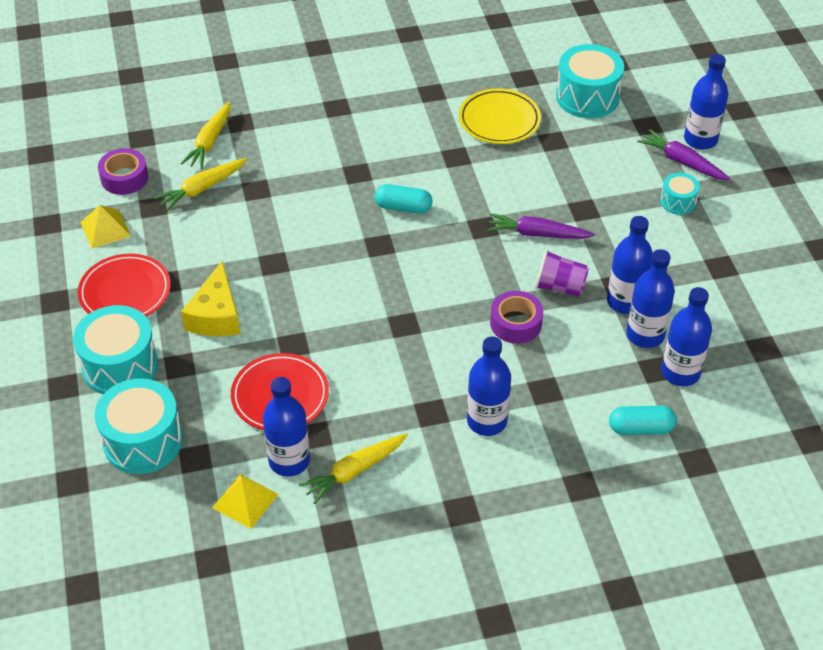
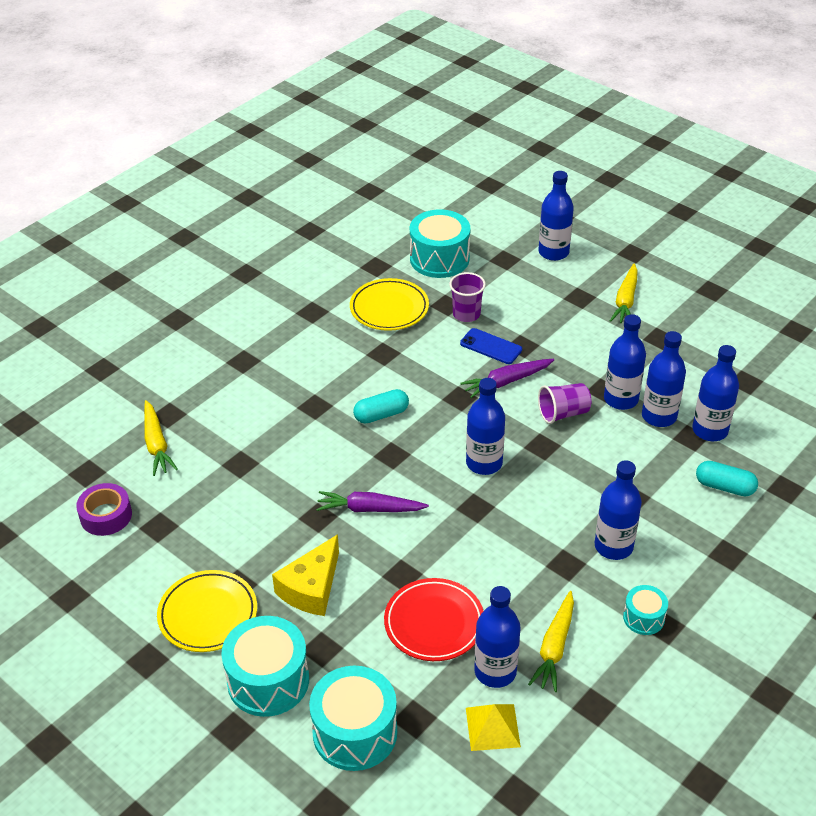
camera: 35 degrees left, 5 degrees down
(105, 229) = (133, 570): yellow pyramid -> none
(125, 292) = (208, 614): red plate -> yellow plate
(202, 189) = (190, 488): yellow carrot -> yellow carrot (625, 300)
(216, 315) = (311, 588): yellow cheese -> yellow cheese turned 60 degrees clockwise
(448, 292) = (484, 463): none -> blue bottle
(516, 323) = (559, 459): purple tape -> none
(554, 197) = (491, 346): none -> blue phone
(561, 158) = (466, 314): none -> purple cup
(640, 428) = (724, 487): turquoise capsule -> turquoise capsule turned 60 degrees clockwise
(678, 202) = (583, 306): turquoise drum -> turquoise drum (643, 618)
(682, 162) = (557, 275): purple carrot -> purple carrot (369, 509)

